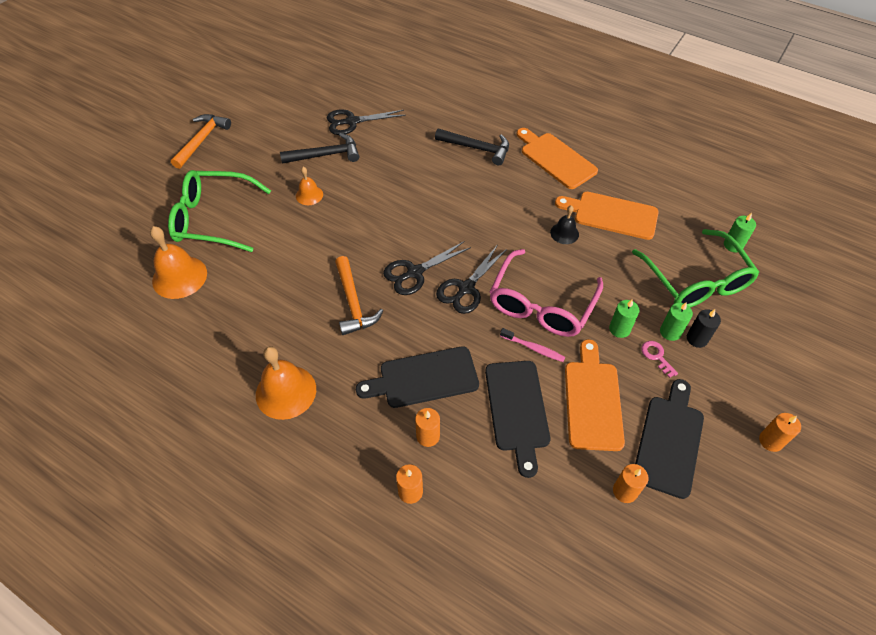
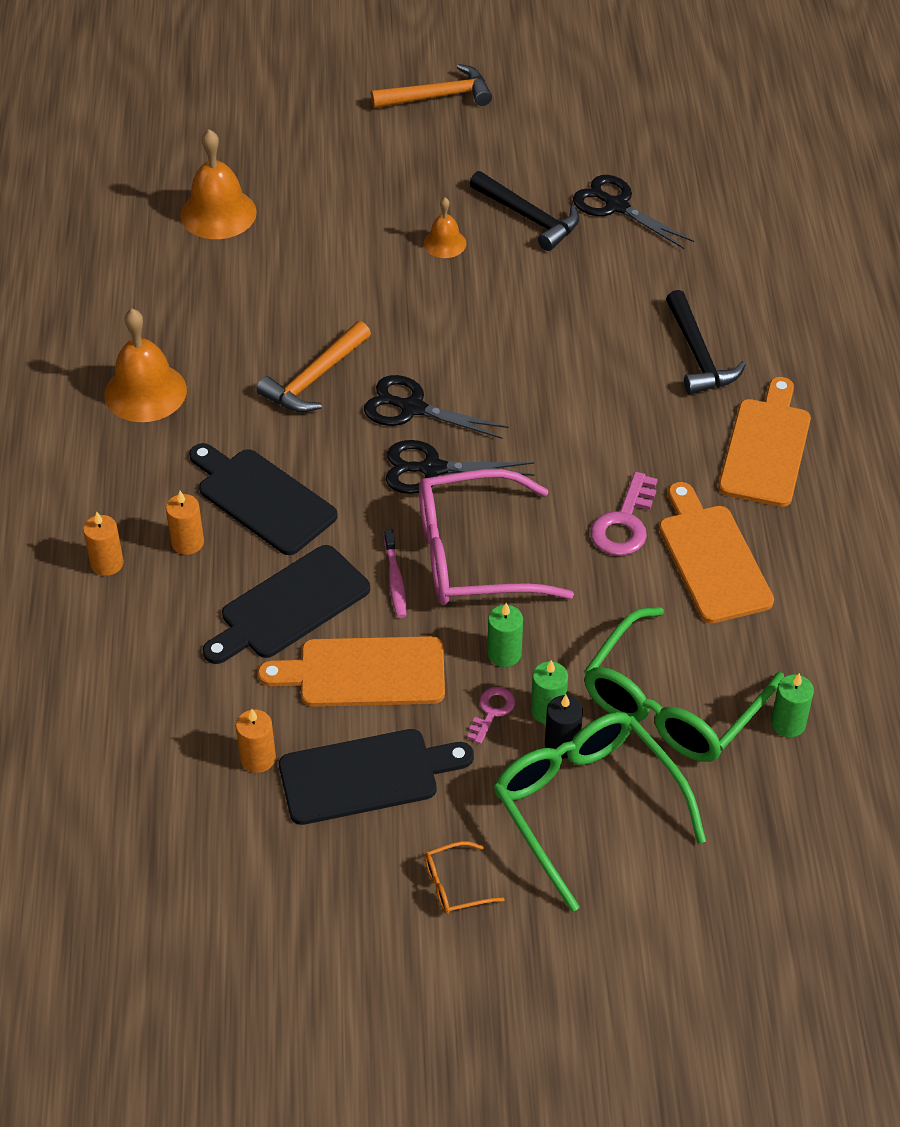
camera: 55 degrees right, 5 degrees down
(213, 219) = (326, 186): green glasses -> green glasses (586, 807)
(564, 233) = (624, 523): black bell -> pink key
(592, 400) = (364, 673): orange cutting board -> orange cutting board turned 150 degrees counterclockwise
(770, 441) = (454, 885): orange candle -> orange glasses

